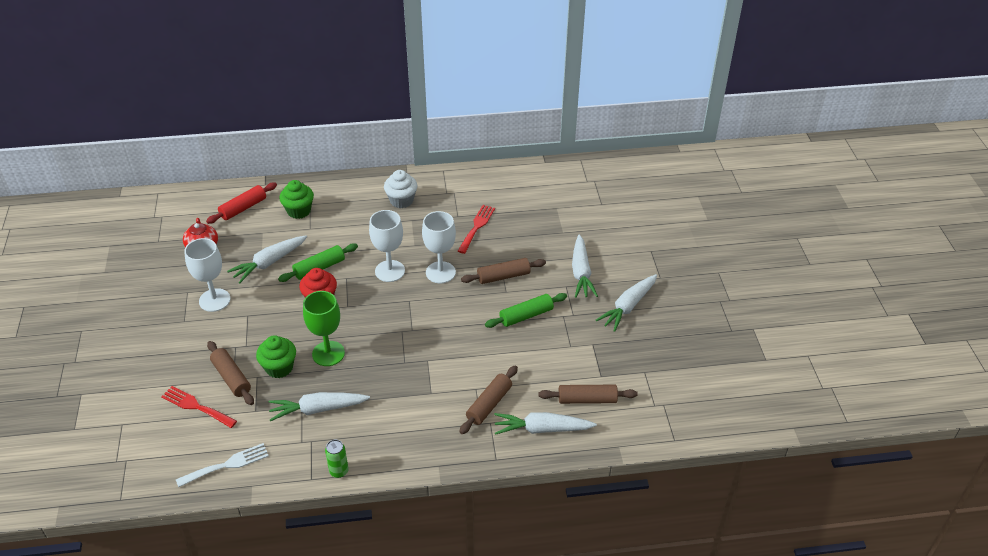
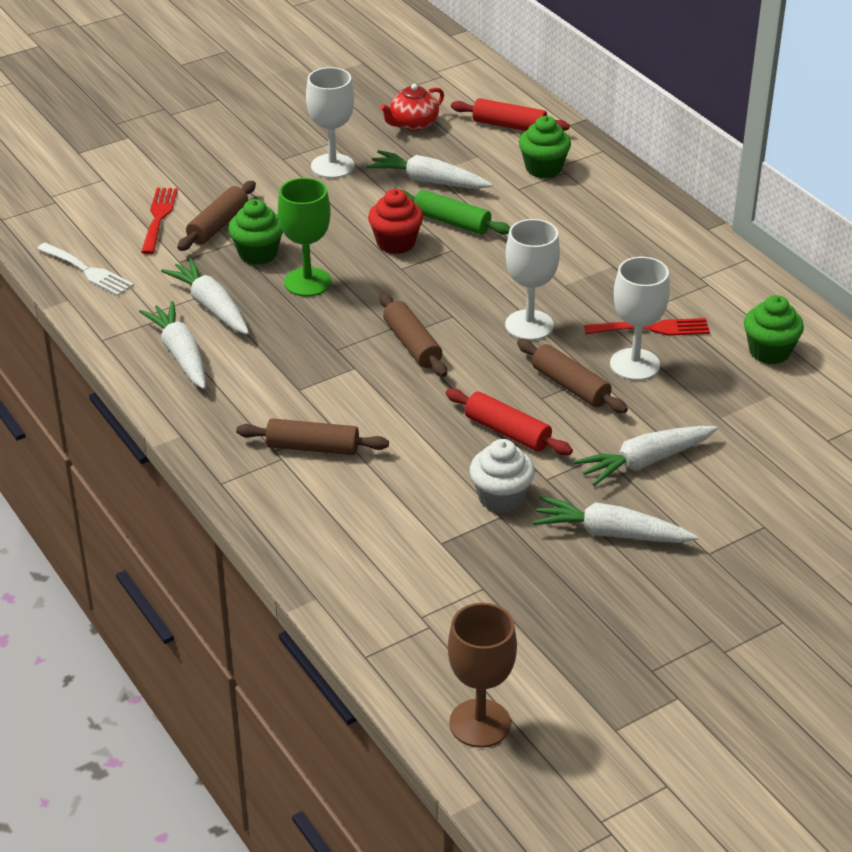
camera: 65 degrees right, 5 degrees down
(339, 471) = (125, 356): green can -> none
(390, 271) = (494, 281): white goblet -> white goblet (634, 364)
(401, 200) = (644, 243): white cupcake -> white cupcake (501, 498)
(523, 194) = (769, 351): none -> green cupcake
(526, 315) = (507, 432): green rolling pin -> red rolling pin
(542, 429) = (300, 511): white carrot -> white carrot (180, 354)
(587, 399) = (384, 540): brown rolling pin -> brown rolling pin (412, 344)
(742, 409) = (480, 723): none -> brown goblet

